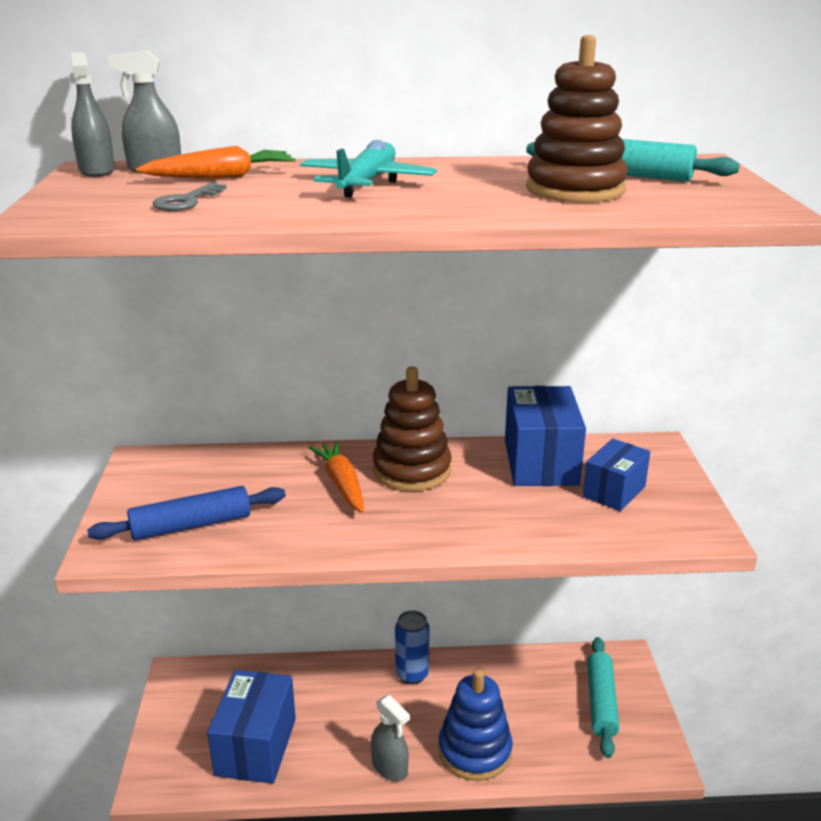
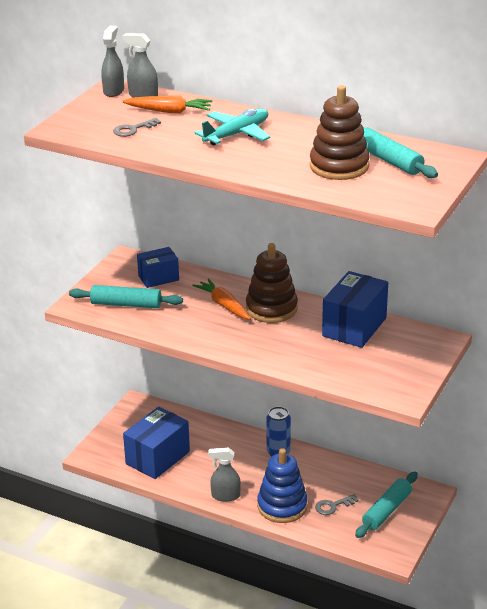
camera: 30 degrees right, 5 degrees up
(191, 525) = (126, 304): blue rolling pin -> turquoise rolling pin
(341, 484) = (224, 305): orange carrot -> orange carrot turned 45 degrees counterclockwise
(390, 767) = (225, 496): grey spray bottle -> grey spray bottle turned 105 degrees clockwise
(535, 723) = (333, 506): none -> grey key
(614, 491) = (379, 357): blue box -> blue box (158, 278)

